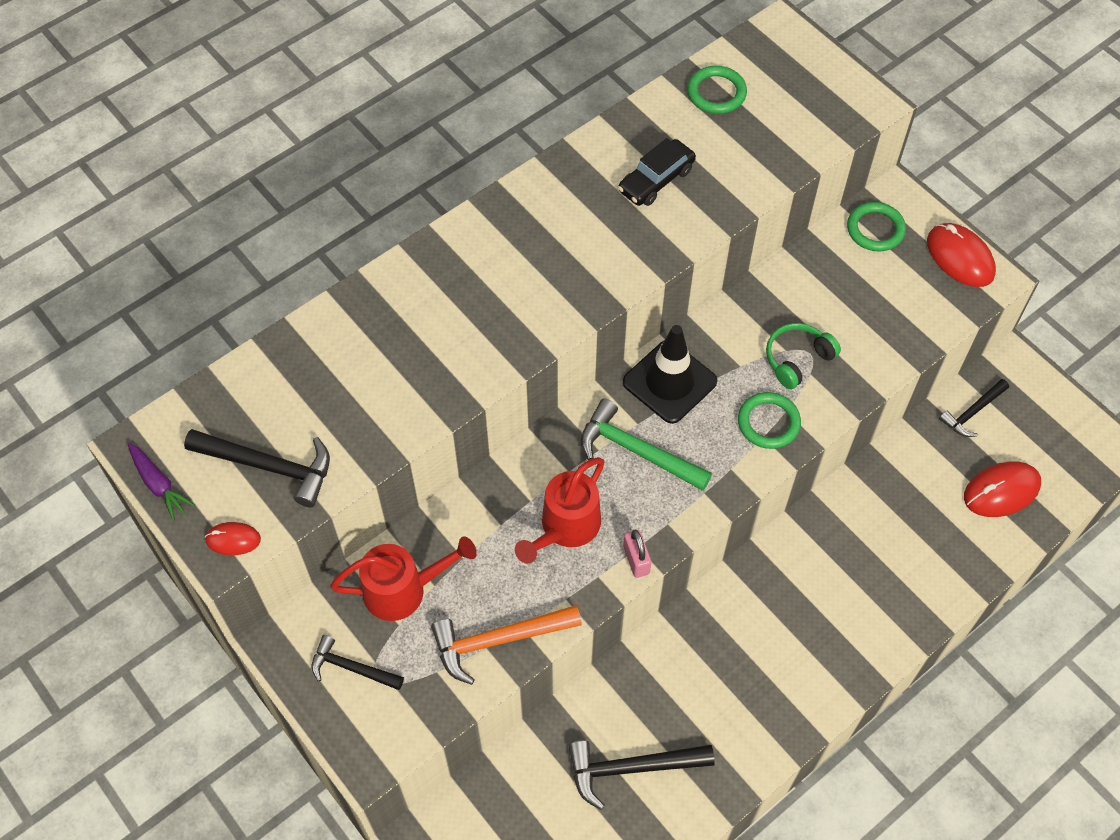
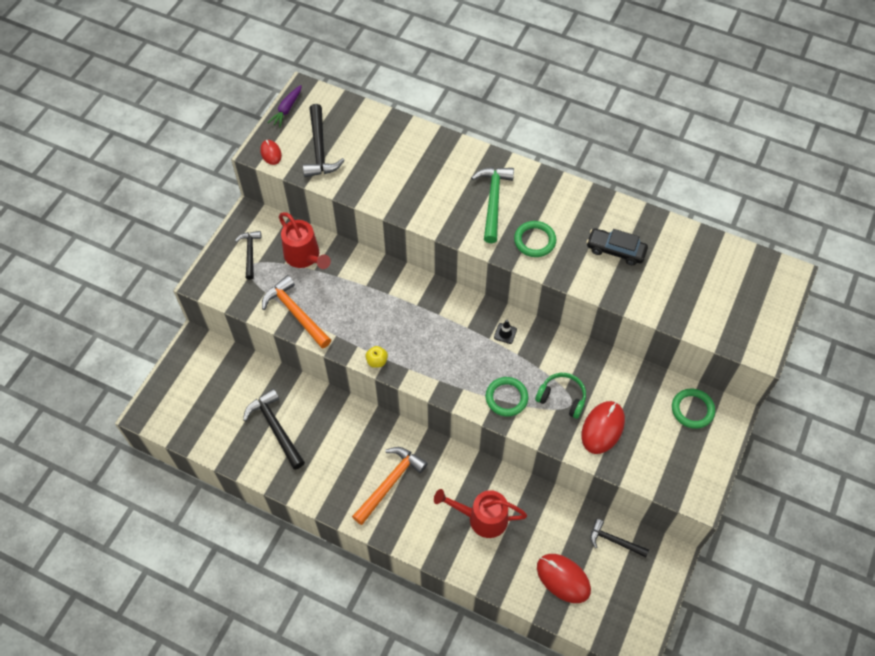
camera: 65 degrees right, 0 degrees up
(565, 528) = (379, 317): red watering can -> red watering can (481, 518)
(636, 451) = (448, 334): green hammer -> green hammer (493, 201)
(636, 560) = (377, 361): pink padlock -> yellow apple
(669, 382) = (505, 333): black traffic cone -> black traffic cone, size x0.40
(716, 93) = (707, 257): green ring -> green ring (534, 241)
(786, 643) = (390, 483): none -> orange hammer
(960, 257) = (702, 470): red mouse -> red mouse (602, 428)

